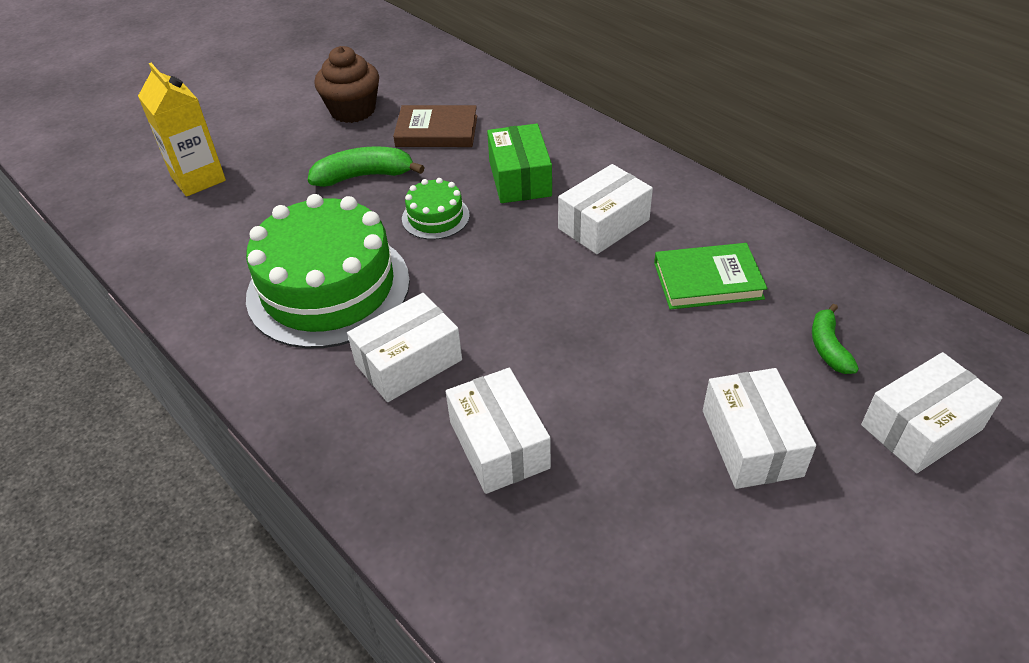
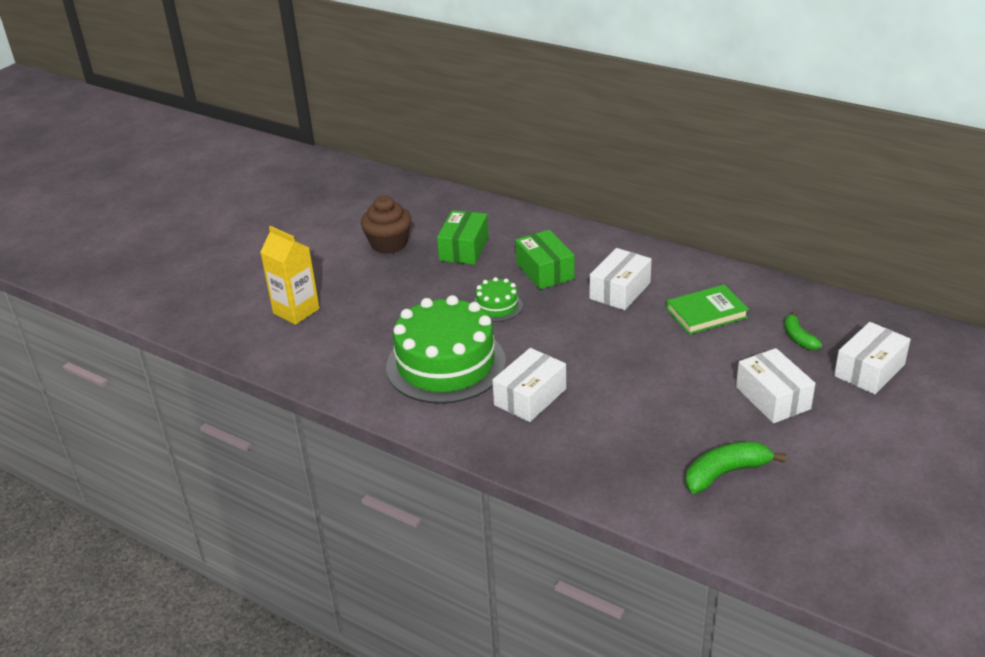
camera: 15 degrees left, 10 degrees down
(364, 176) = (426, 288): green banana -> green banana (725, 473)
(437, 131) = (464, 249): brown book -> green box
(499, 444) = (616, 430): white box -> none

